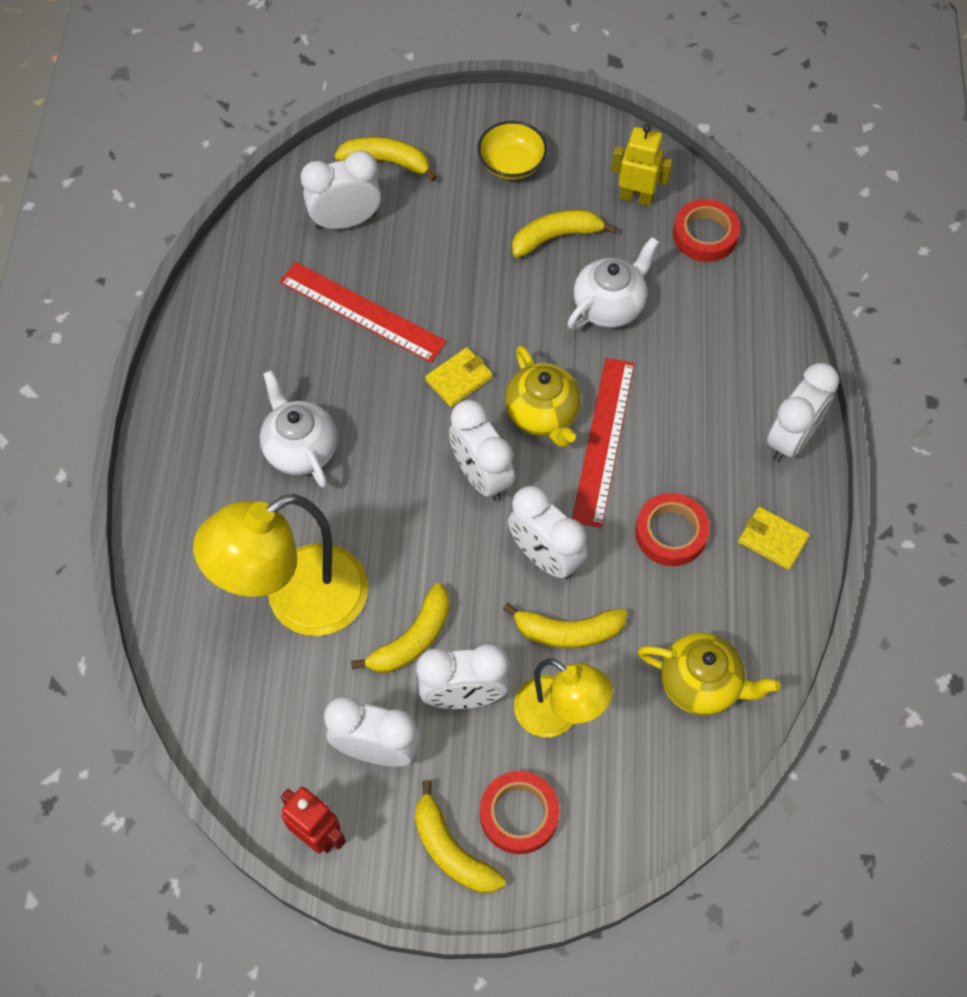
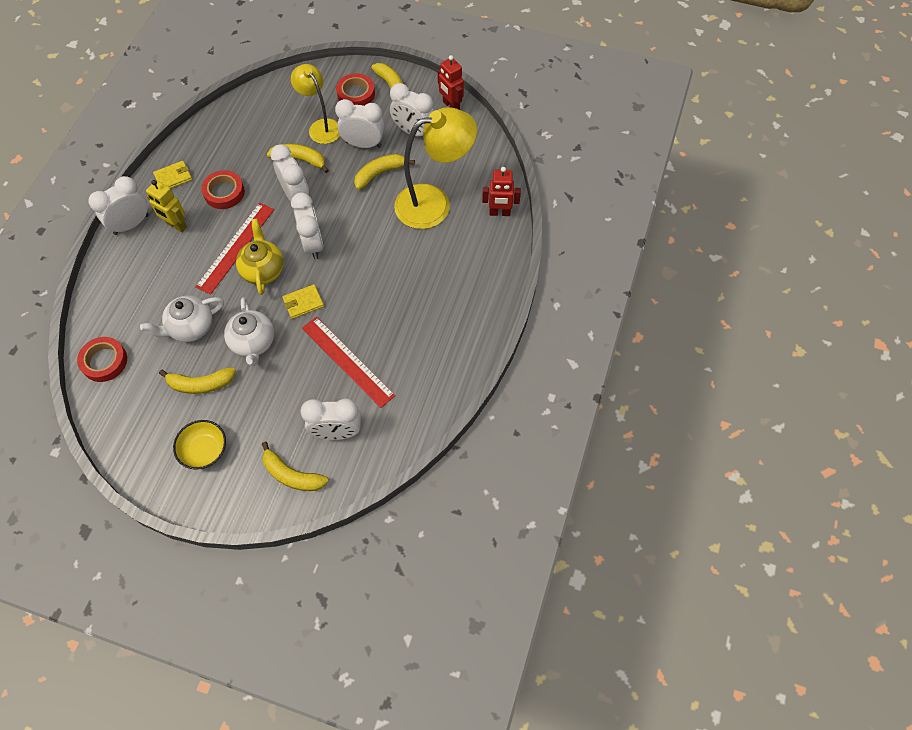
camera: 165 degrees left, 0 degrees up
(177, 611) = (499, 213): none -> red robot
(300, 449) = (411, 283): white teapot -> white teapot (253, 343)
(636, 197) = (133, 401): yellow robot -> yellow robot (176, 225)
(701, 684) = (246, 124): yellow teapot -> none
(772, 540) = (173, 177): yellow wallet -> yellow wallet turned 75 degrees counterclockwise

